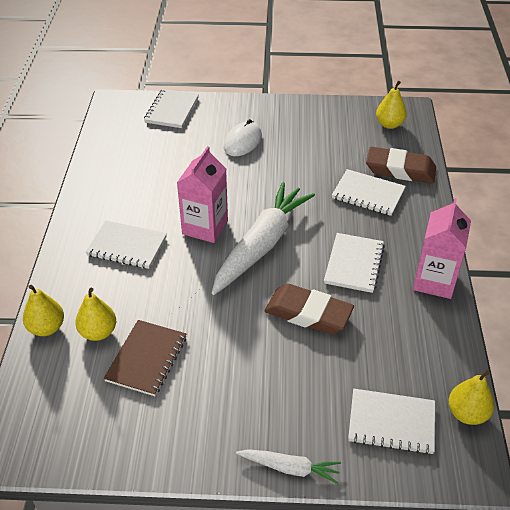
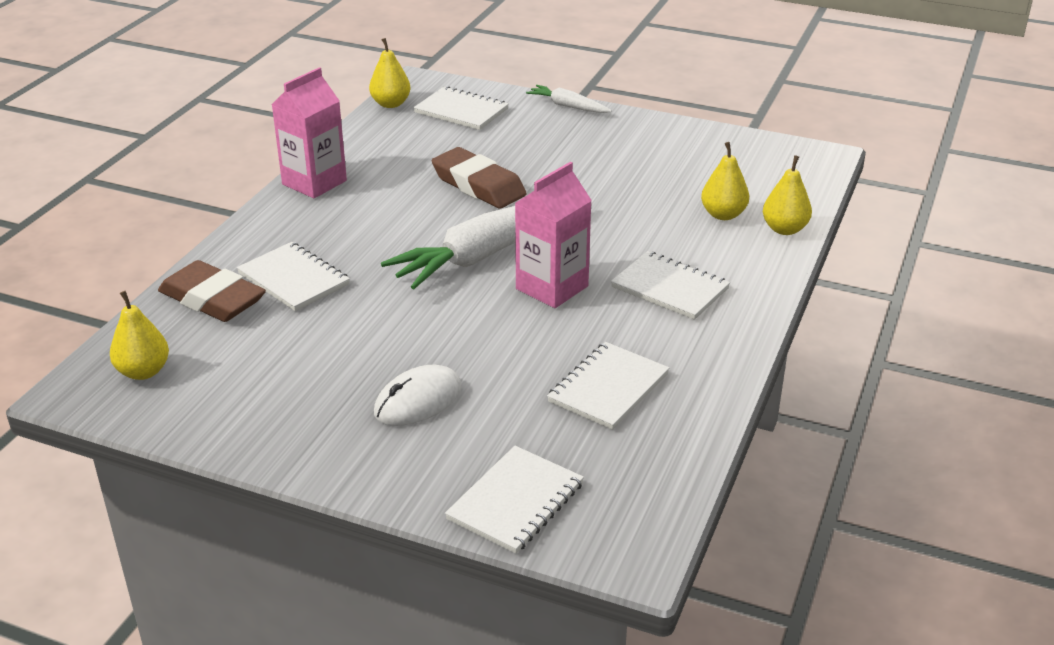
camera: 160 degrees left, 10 degrees down
(146, 359) = (673, 186): brown notebook -> none
(354, 264) = (389, 213): white notebook -> white notebook (608, 388)

